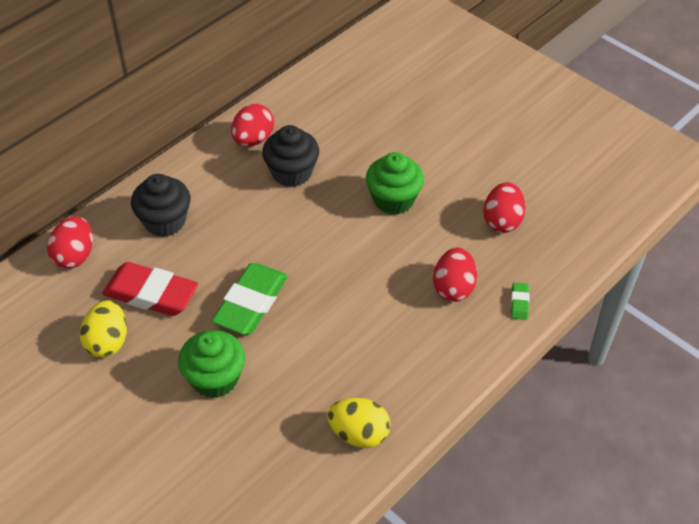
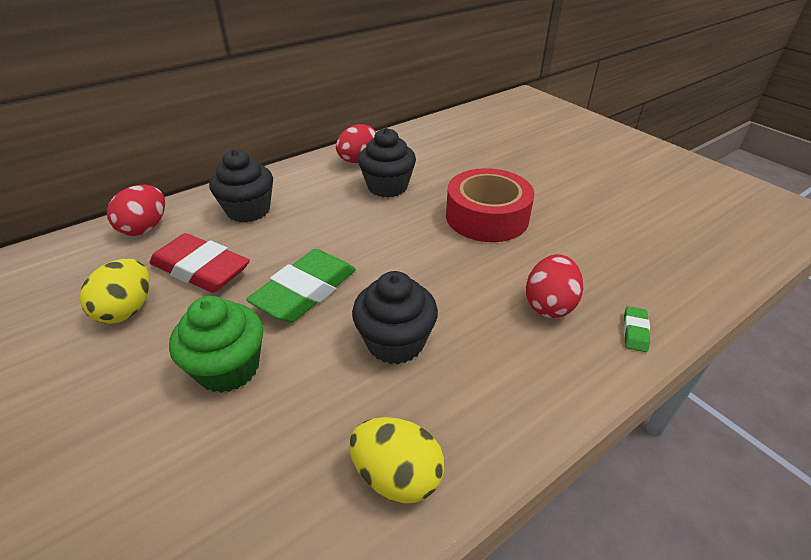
camera: 10 degrees right, 10 degrees down
(337, 338) = (395, 342): none -> black cupcake
(393, 199) = (487, 217): green cupcake -> red tape
(502, 221) = (607, 247): red egg -> none

